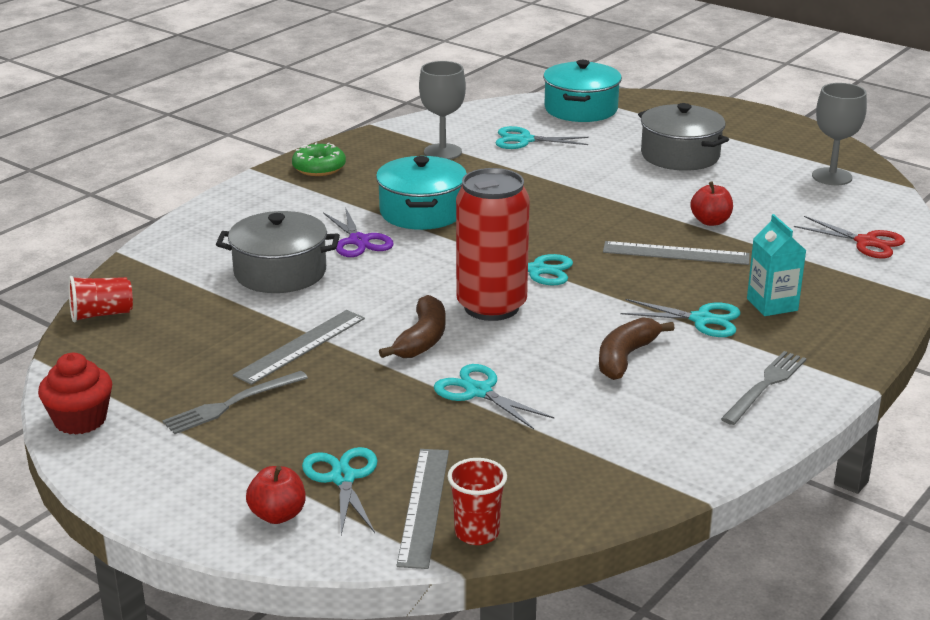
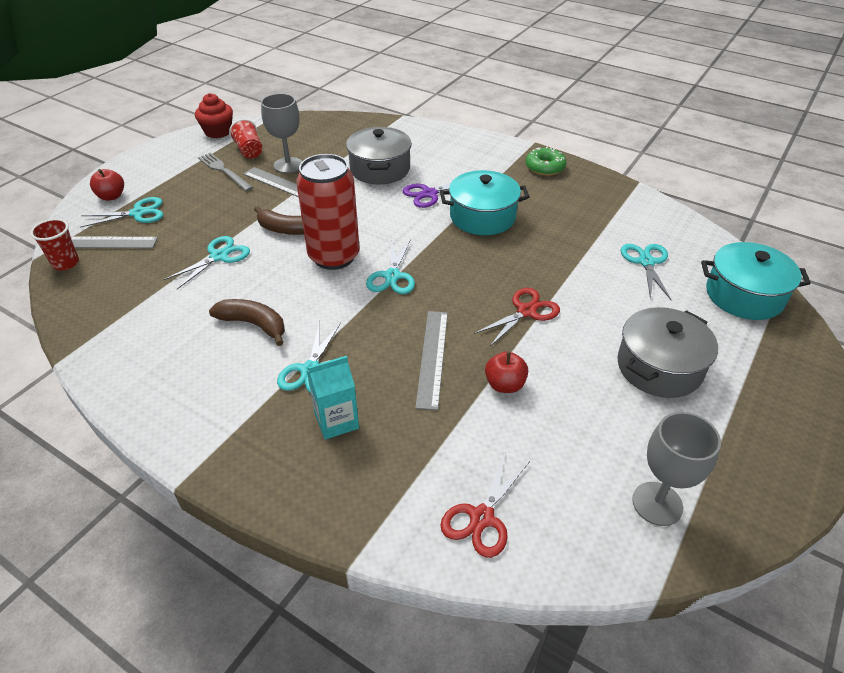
camera: 85 degrees right, 15 degrees up
(101, 314) = (326, 121): red cup -> red cup (249, 151)
(442, 152) = (599, 219): grey goblet -> grey goblet (288, 165)
(602, 203) = (526, 311): none -> red scissors
(765, 386) = (197, 406): grey fork -> none

